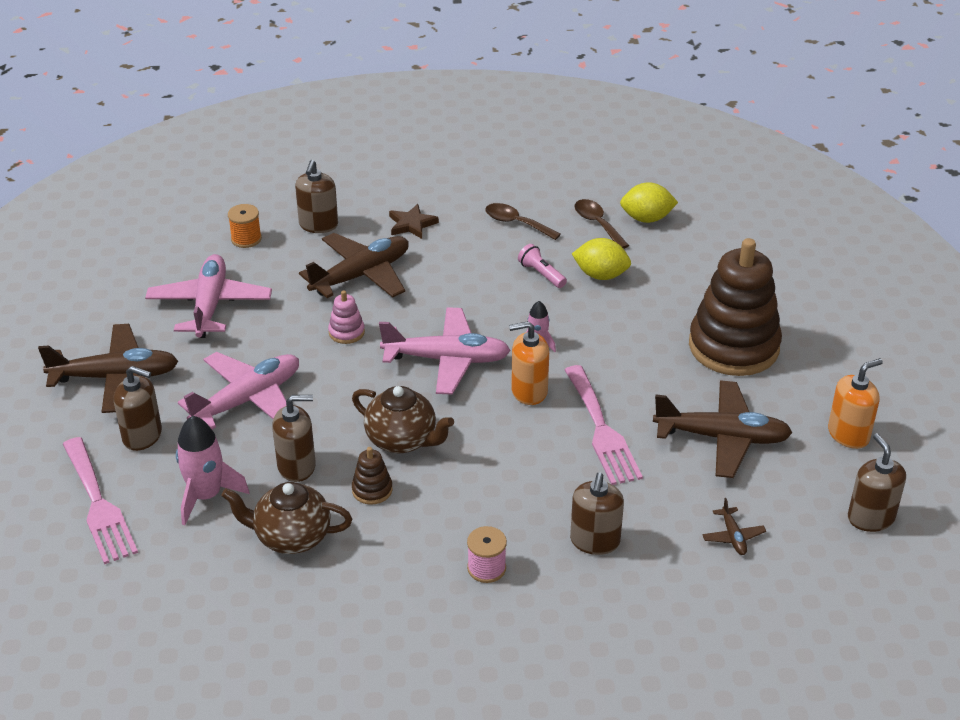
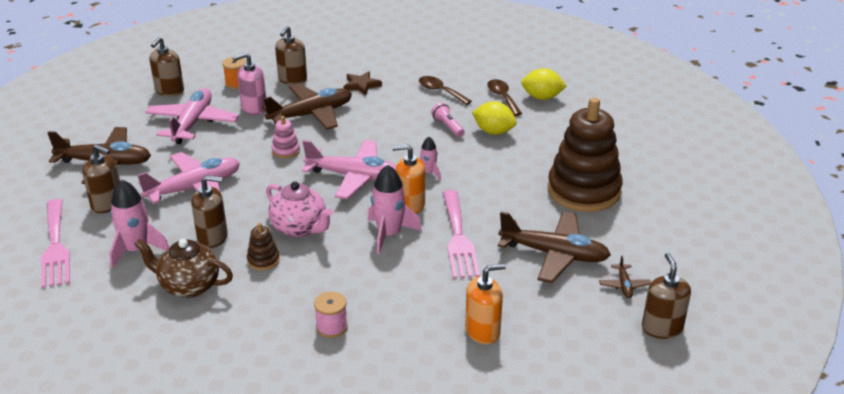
camera: 10 degrees right, 5 degrees down
(282, 273) = (254, 108): none -> pink soap dispenser
(402, 440) = (300, 228): brown teapot -> pink teapot
(516, 435) = (389, 234): none -> pink rocket
(595, 541) = (425, 318): brown soap dispenser -> brown soap dispenser (169, 91)
(733, 536) = (540, 328): brown plane -> brown plane (624, 285)
(848, 434) = (660, 263): orange soap dispenser -> orange soap dispenser (483, 331)

